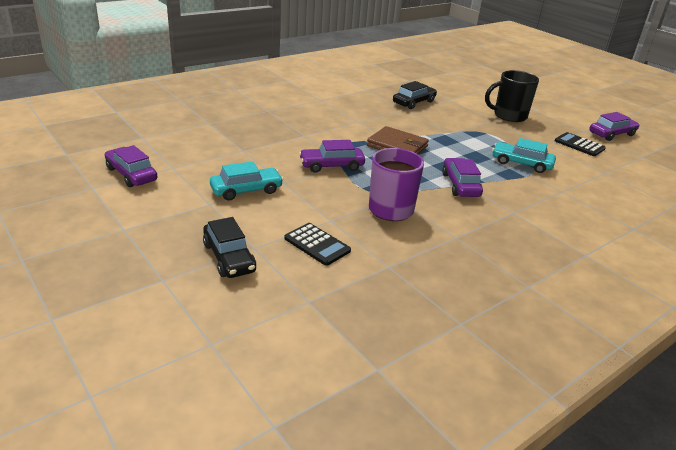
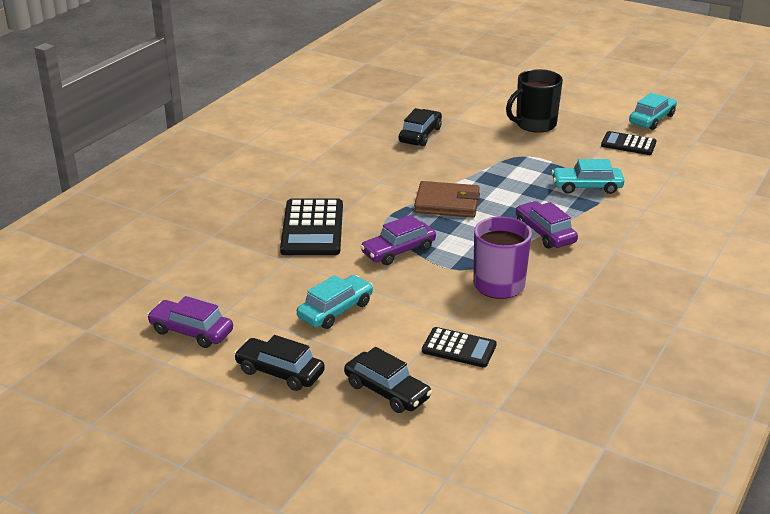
camera: 20 degrees left, 0 degrees up
(163, 218) = (280, 372): none -> black car
(282, 136) = (312, 228): none -> black calculator
(612, 134) = (652, 119): purple car -> turquoise car

